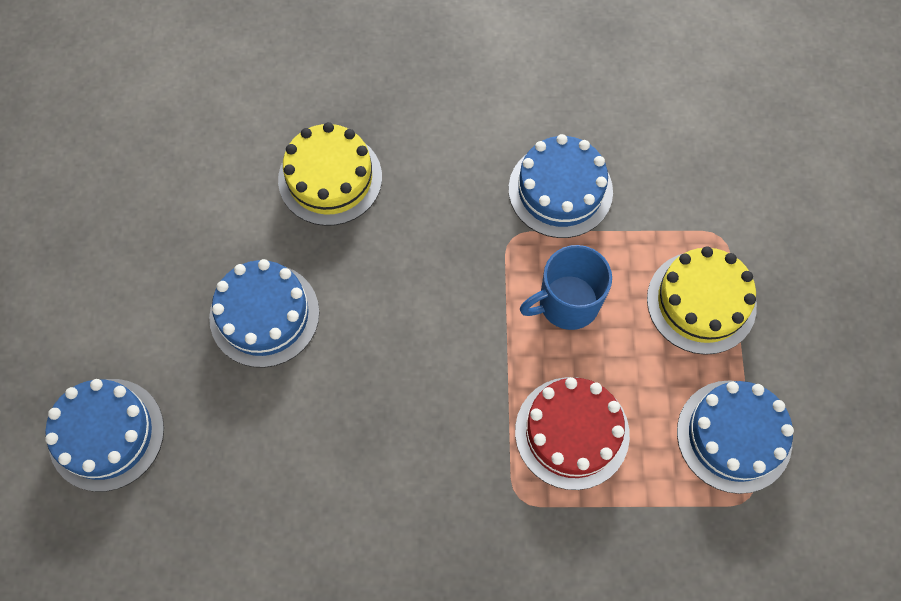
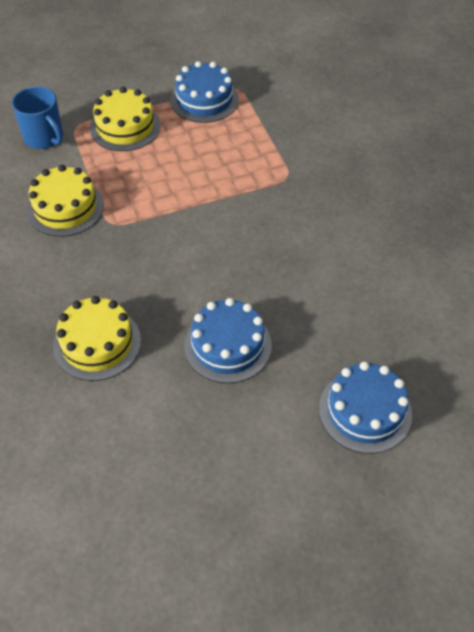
camera: 110 degrees left, 15 degrees down
(560, 190) = (65, 207): blue cake -> yellow cake
(567, 303) = (150, 185): blue mug -> blue mug (44, 138)
(572, 432) = (235, 164): red cake -> none

